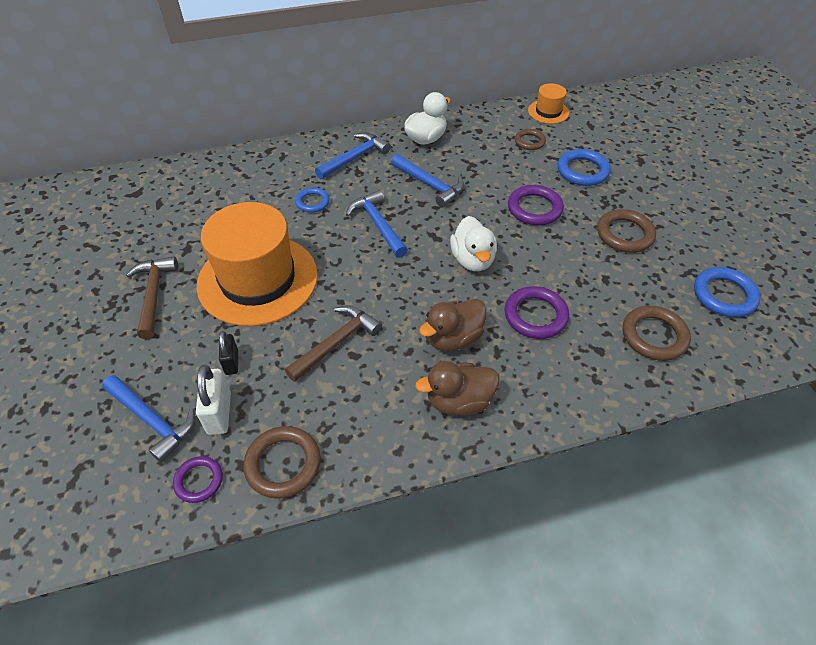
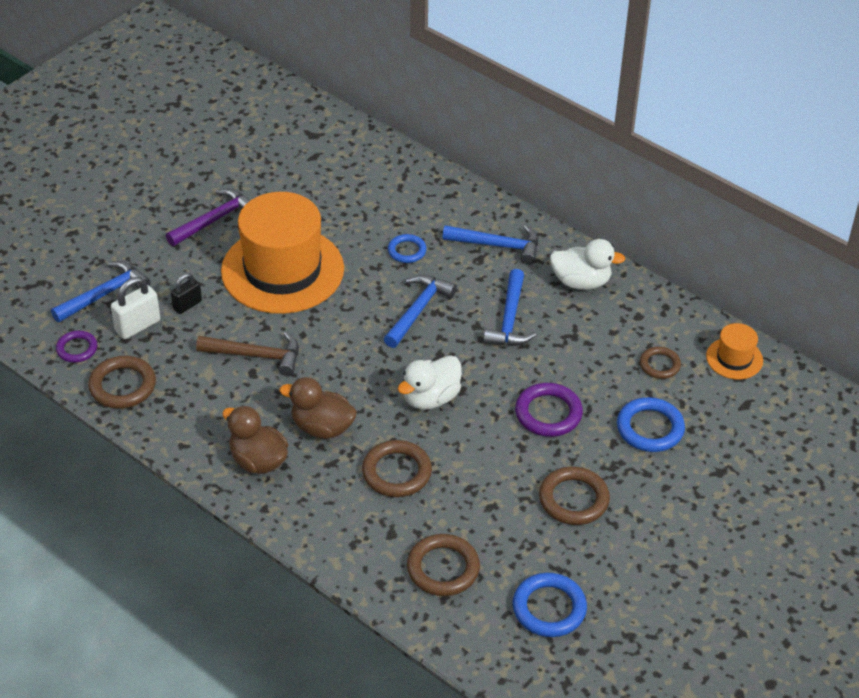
camera: 55 degrees right, 5 degrees down
(152, 420) = (104, 294): blue hammer -> blue hammer turned 135 degrees counterclockwise
(154, 294) = (214, 220): brown hammer -> purple hammer
(535, 315) = (396, 472): purple ring -> brown ring

